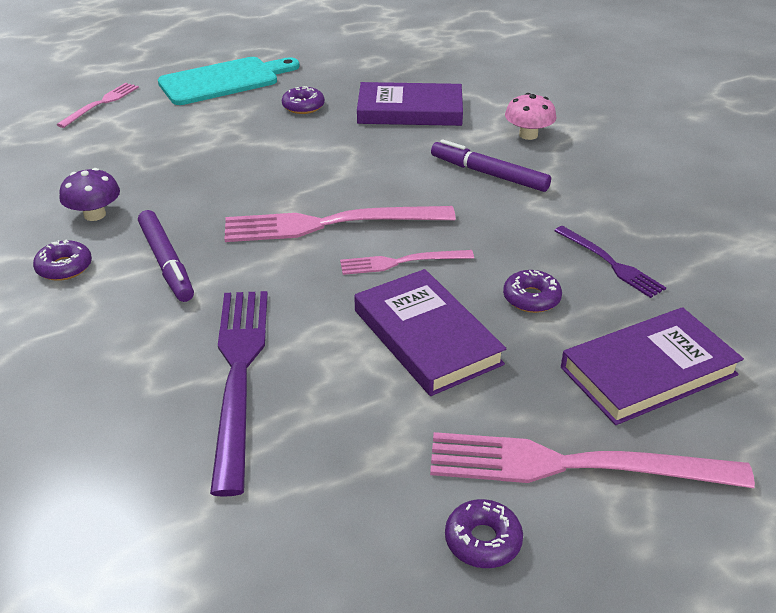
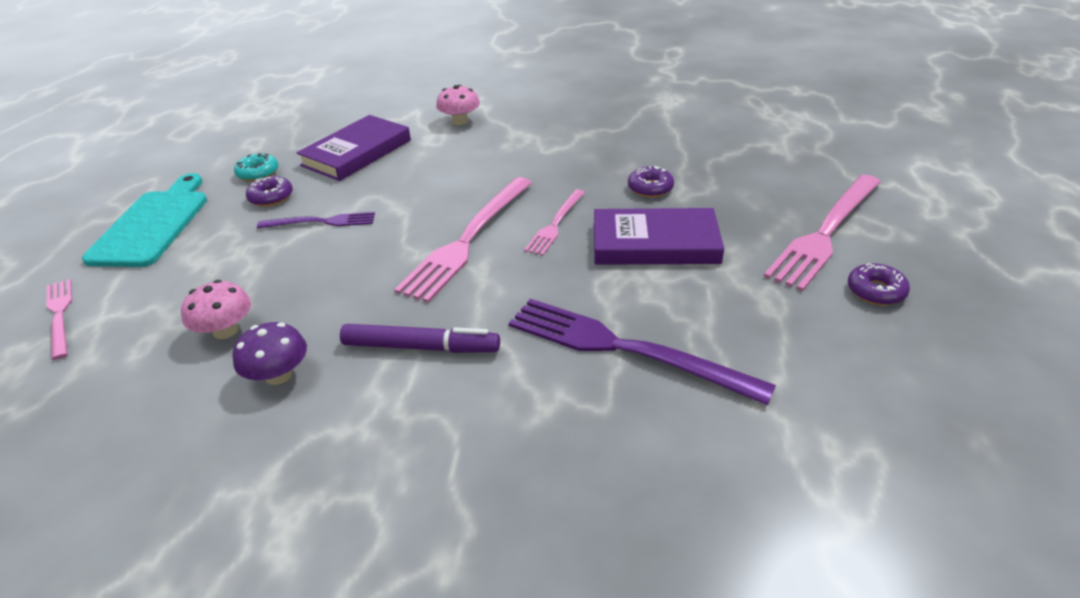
camera: 55 degrees left, 0 degrees up
(64, 267) = (349, 422): purple donut -> none
(127, 170) = (225, 331): none -> pink mushroom
(331, 84) = (258, 173): none -> turquoise donut
(488, 174) = (488, 152): purple marker -> none
(610, 263) = (641, 148): purple fork -> purple fork (321, 222)
(648, 371) = (757, 176): purple book -> none

